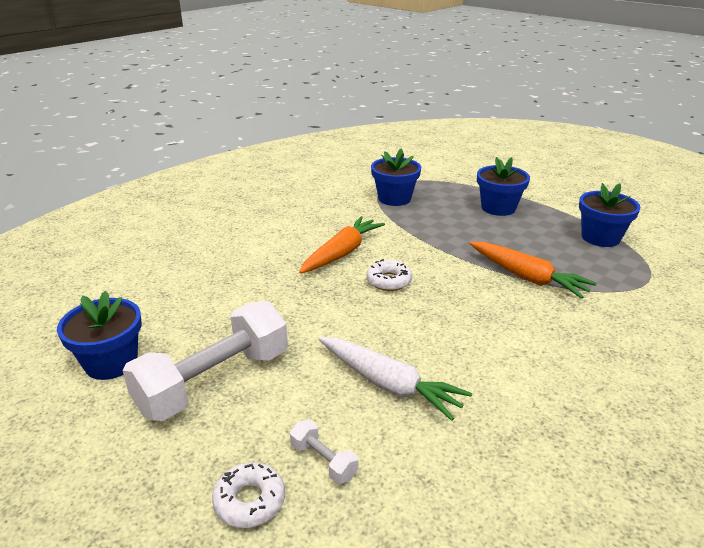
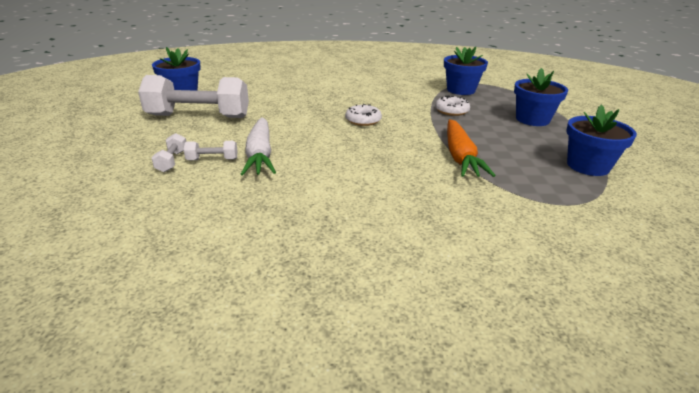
camera: 45 degrees right, 0 degrees up
(249, 501) = (123, 155): white donut -> white donut (451, 111)
(342, 253) = (366, 100): orange carrot -> none
(359, 425) = (212, 159): none -> white dumbbell

